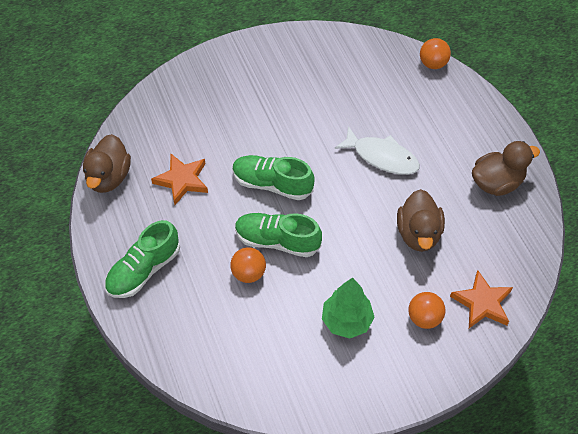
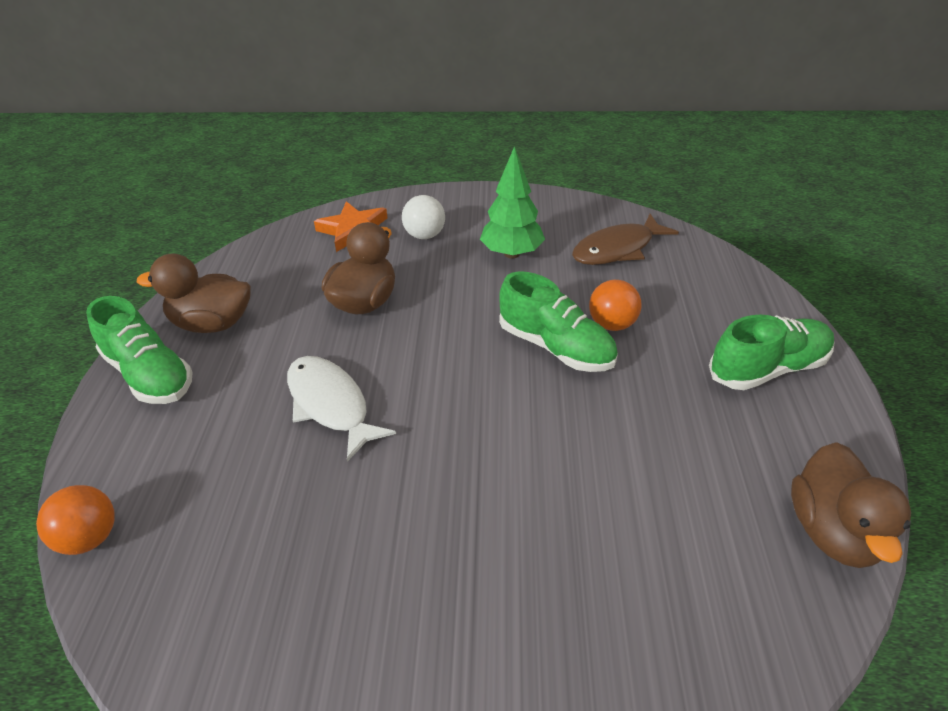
camera: 155 degrees left, 15 degrees down
(109, 177) = (833, 531): brown duck -> brown duck turned 150 degrees clockwise
(182, 180) = (684, 478): orange star -> none
(268, 357) = (617, 249): none -> brown fish
(272, 184) = (527, 421): green shoe -> green shoe (149, 375)
(424, 318) = (424, 235): orange ball -> white ball

